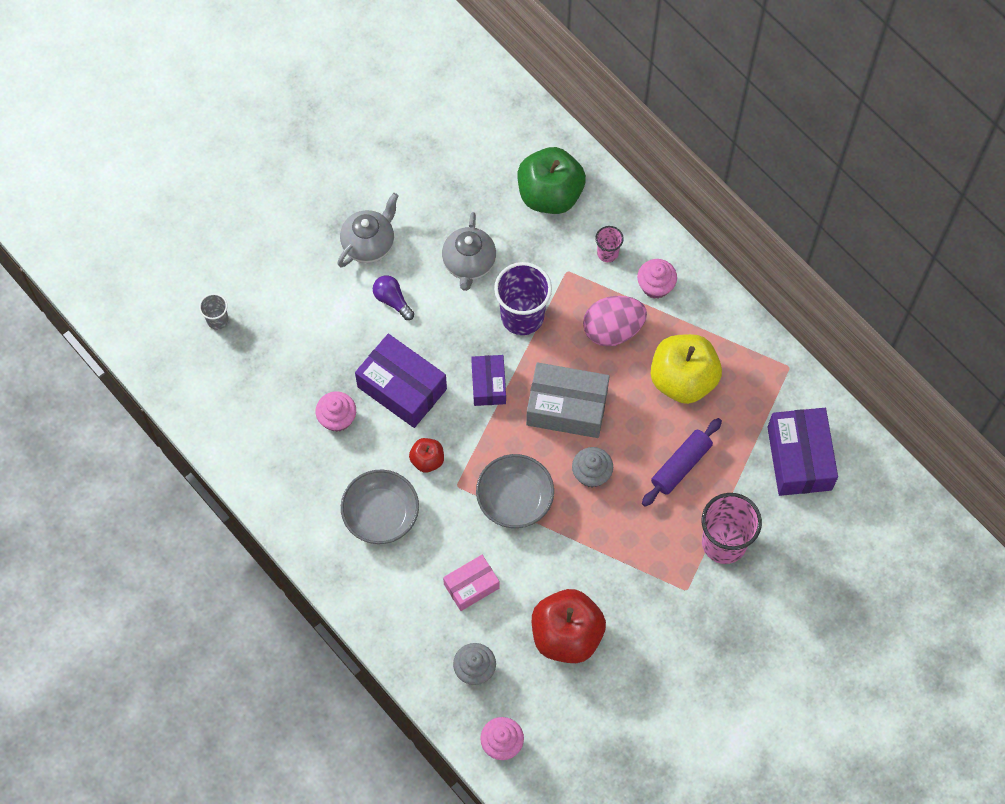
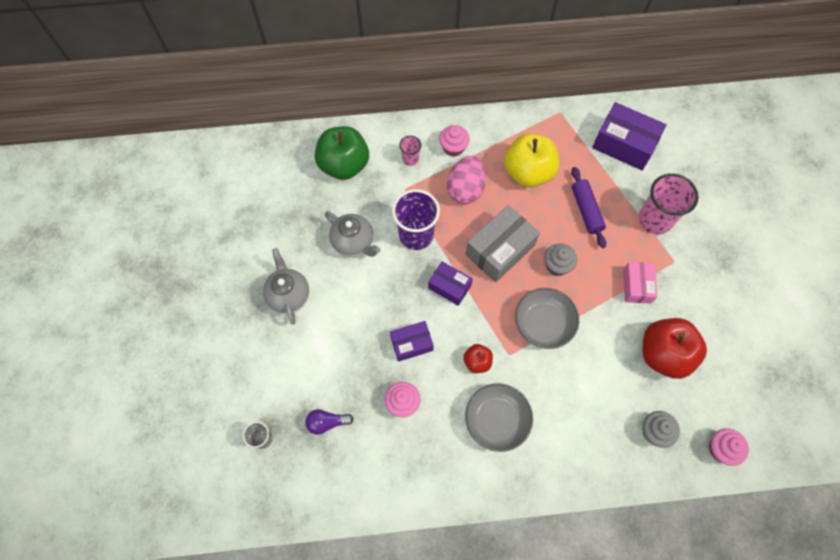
camera: 55 degrees left, 0 degrees up
(392, 300) = (342, 307): purple light bulb -> purple light bulb (327, 422)
(402, 388) = (411, 344): purple box -> purple box, size x0.60
(471, 586) = (590, 393): pink box -> pink box (636, 286)

